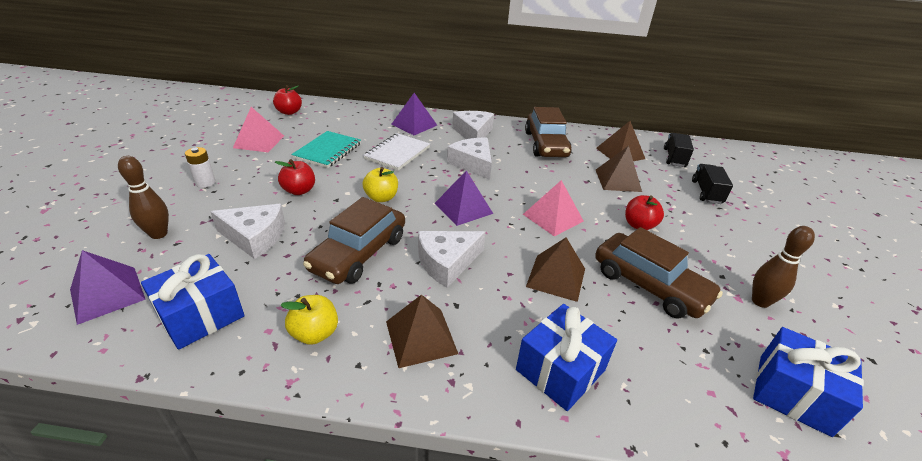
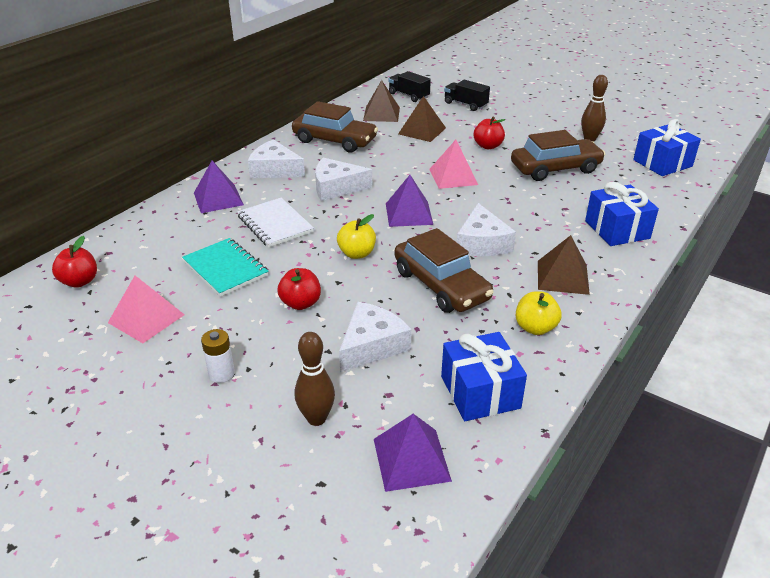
camera: 60 degrees left, 0 degrees up
(556, 277) = (527, 200): brown pyramid -> none

